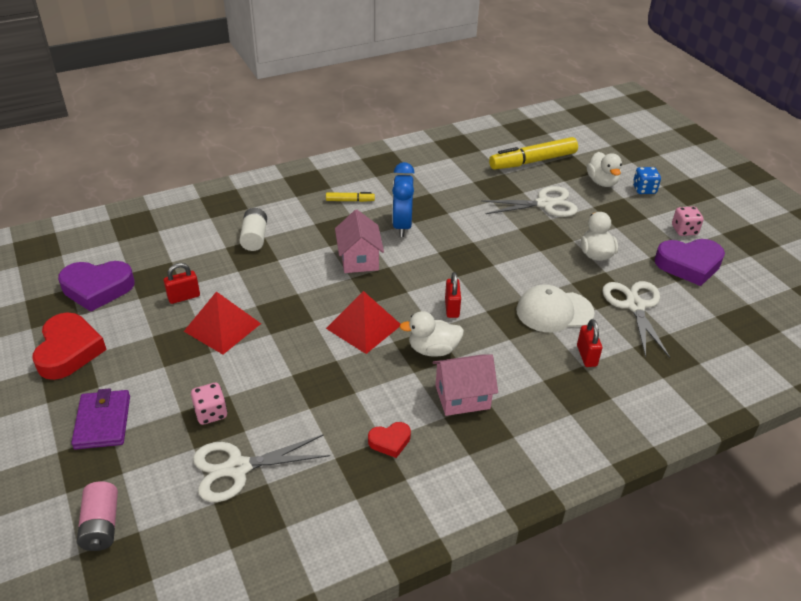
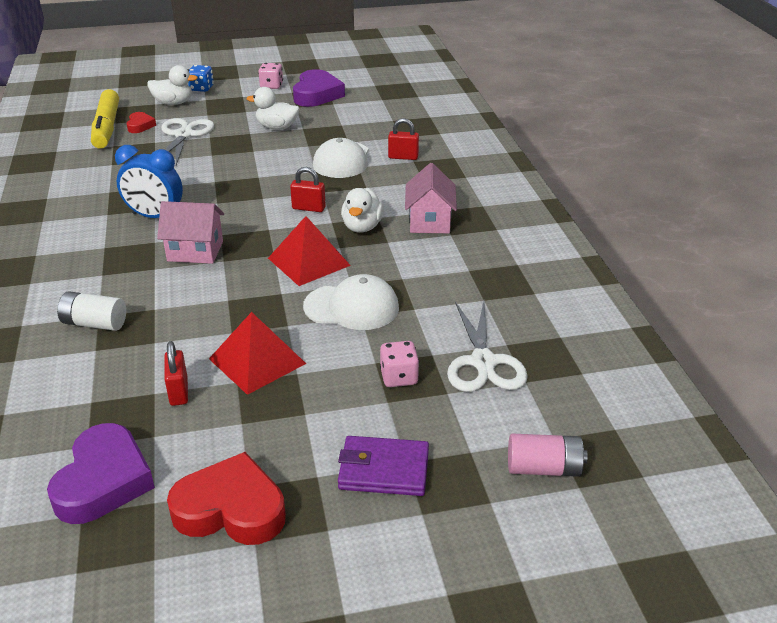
camera: 75 degrees left, 5 degrees down
(302, 367) = (352, 307): none -> white cap
(350, 200) = (77, 244): yellow marker -> none
(390, 441) = (472, 266): red heart -> red heart (140, 126)
(634, 306) = (354, 126): white scissors -> none

